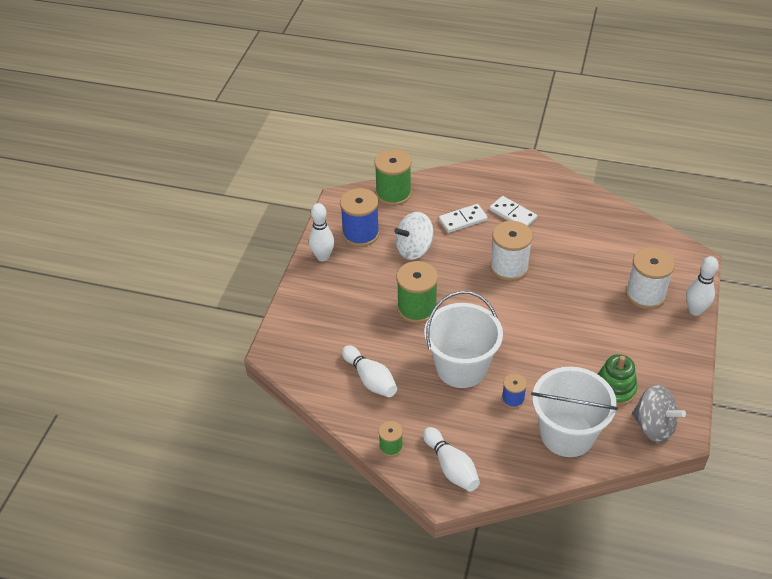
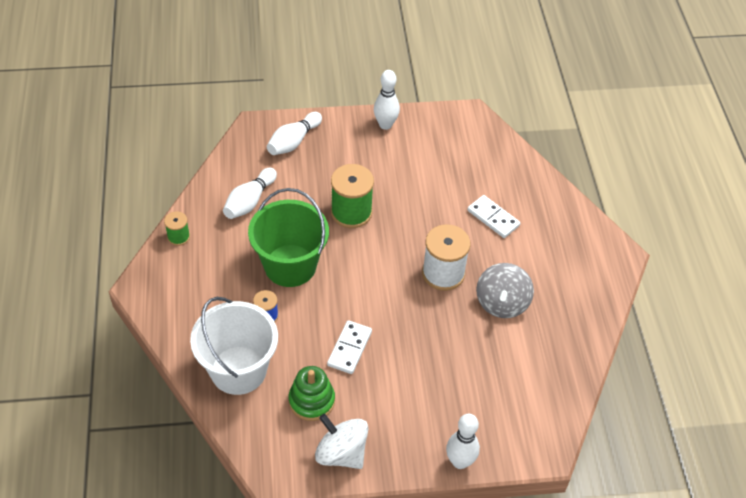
camera: 65 degrees right, 5 degrees up
(360, 234) = (430, 143): blue spool -> none
(393, 194) = (501, 152): green spool -> none
(414, 249) = (430, 189): white spinning top -> white spinning top (341, 453)
(451, 467) = (170, 286): white bowling pin -> white bowling pin (293, 142)
(461, 367) = (290, 266): white bucket -> green bucket
(512, 214) = (525, 259): white domino -> white domino (349, 348)
(645, 294) = (462, 407): white spool -> none
(653, 426) = (274, 445): grey spinning top -> grey spinning top (502, 303)

